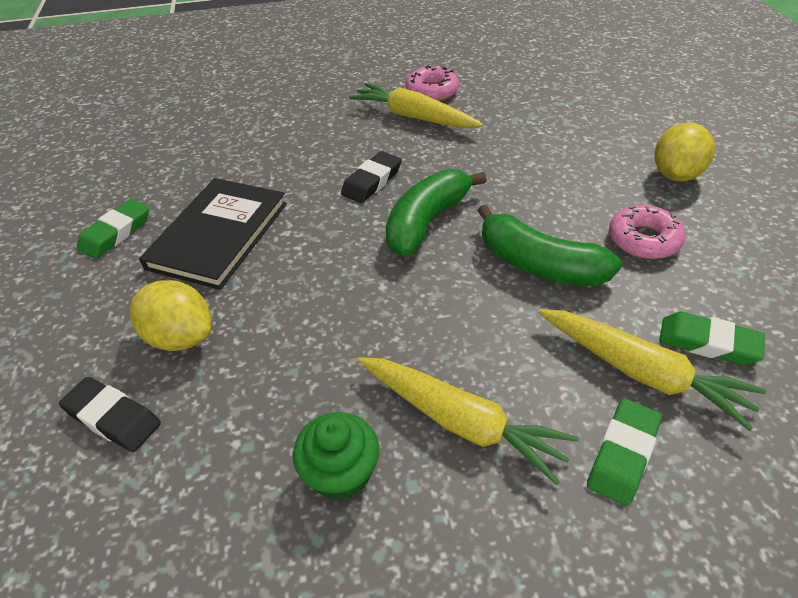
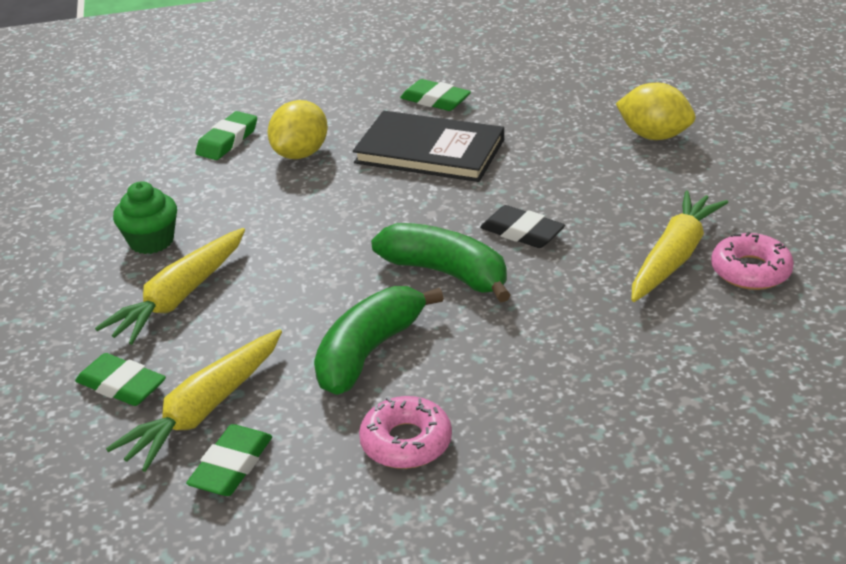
camera: 90 degrees right, 10 degrees down
(113, 418) = (227, 141): black eraser -> green eraser
(675, 175) = (552, 499): yellow lemon -> yellow lemon (654, 136)

